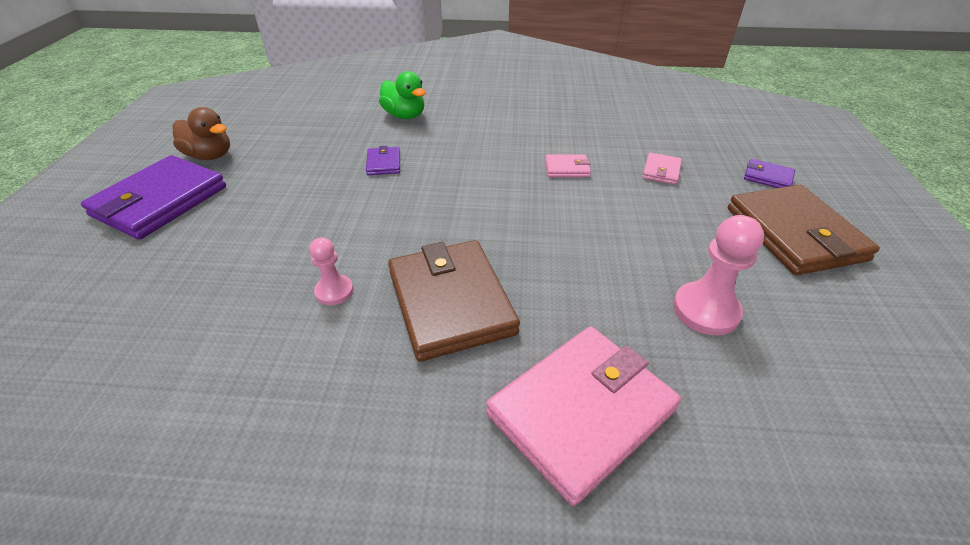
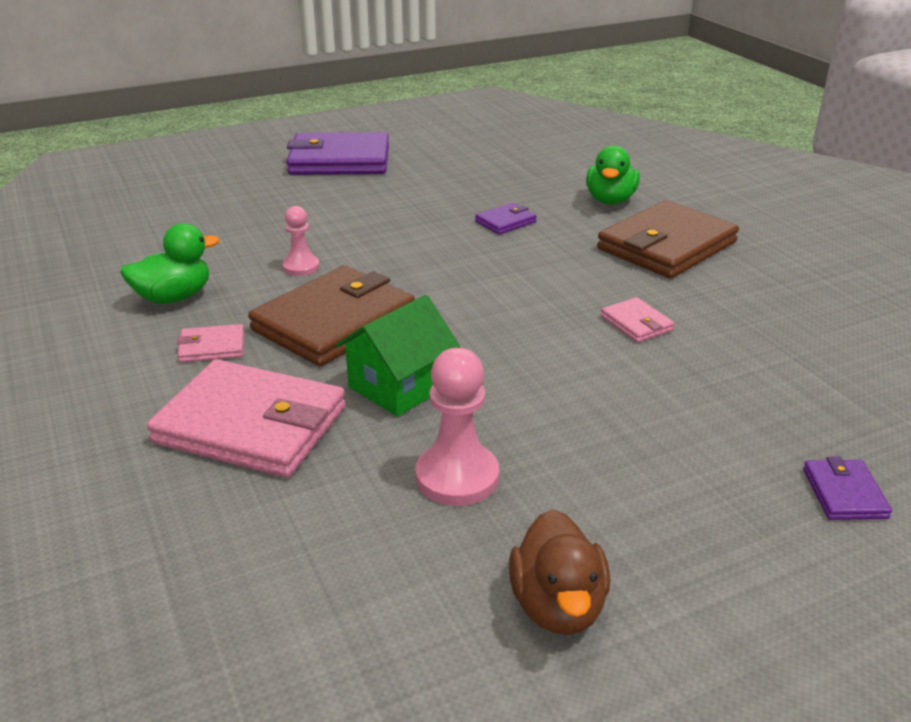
camera: 60 degrees right, 10 degrees down
(210, 156) = (419, 150): brown duck -> brown duck (557, 606)
(295, 407) = (174, 297): none -> green duck
(574, 298) = (399, 386): none -> green house
(661, 171) = (726, 393): pink wallet -> pink wallet (212, 347)
(794, 234) = (705, 536): brown wallet -> brown wallet (666, 246)

